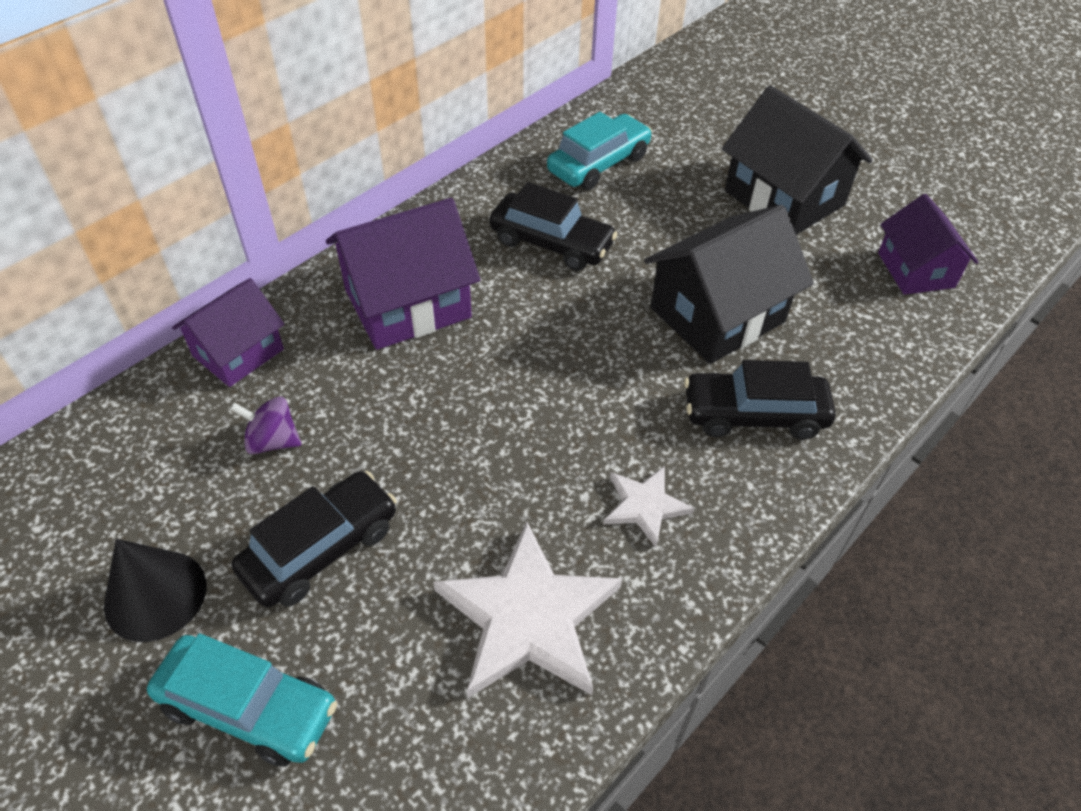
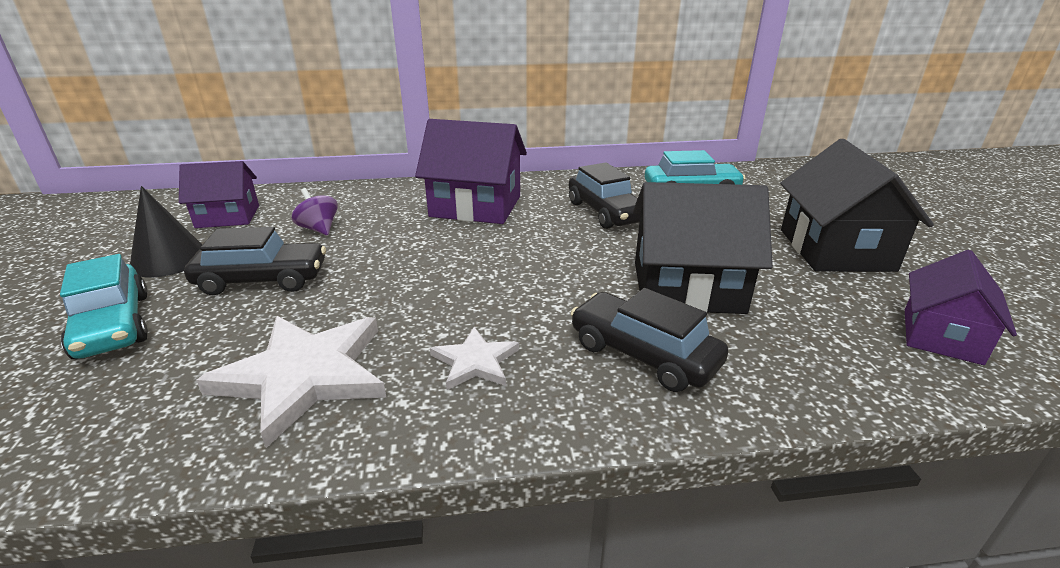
camera: 40 degrees right, 20 degrees down
(238, 352) = (362, 193): purple house -> purple house (228, 216)

